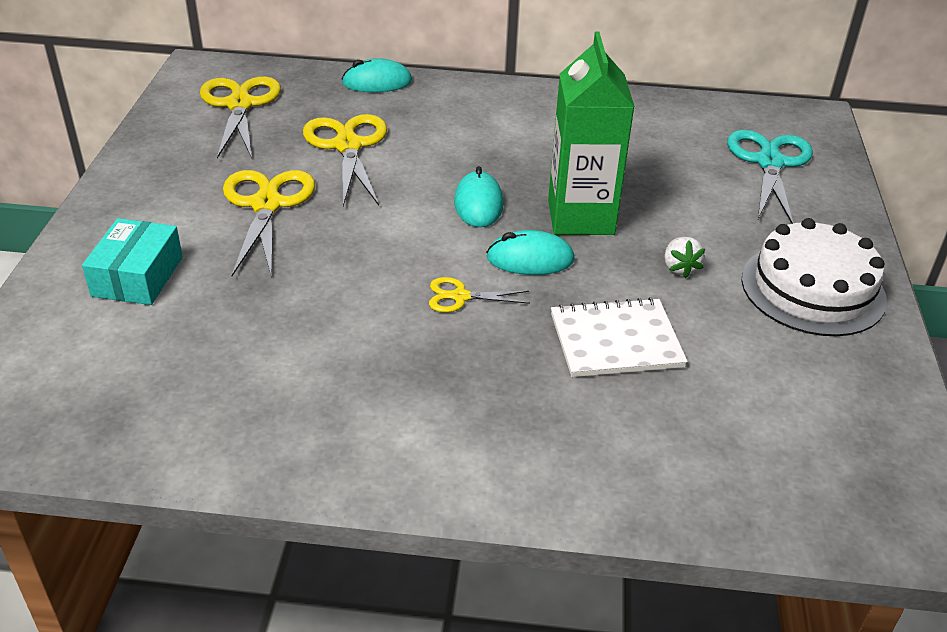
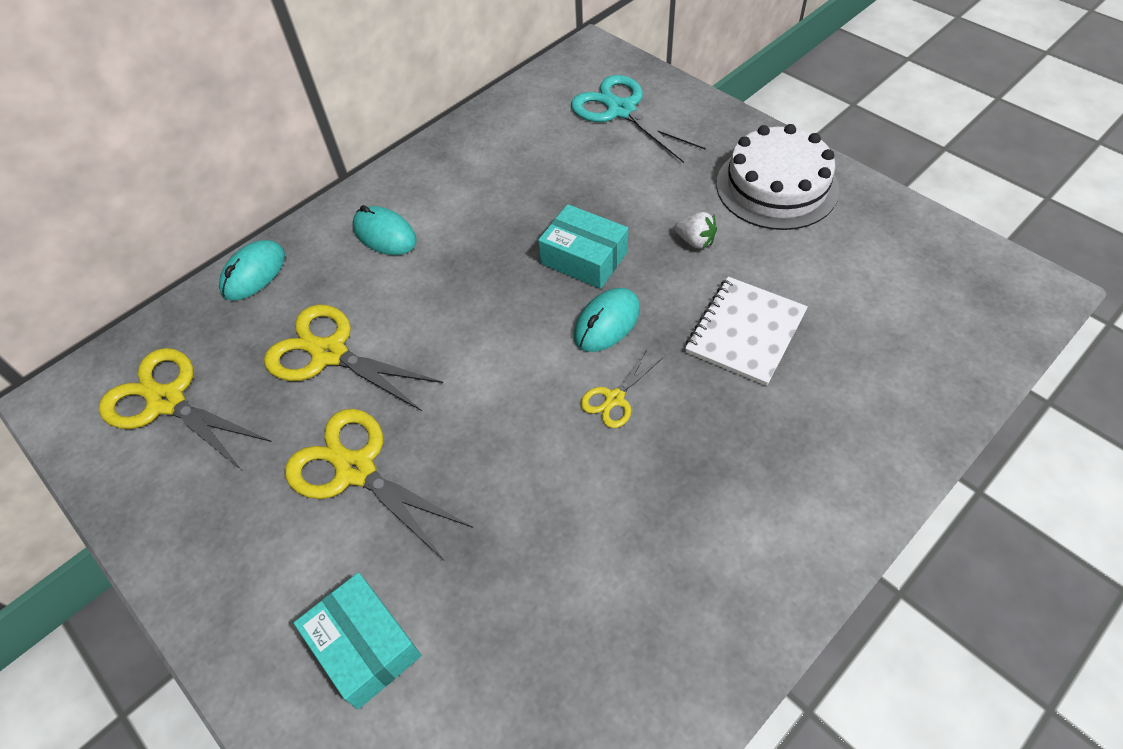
camera: 45 degrees left, 15 degrees up
(478, 204) = (505, 311): turquoise mouse -> turquoise mouse (385, 234)
(581, 217) = (584, 258): green carton -> turquoise box

